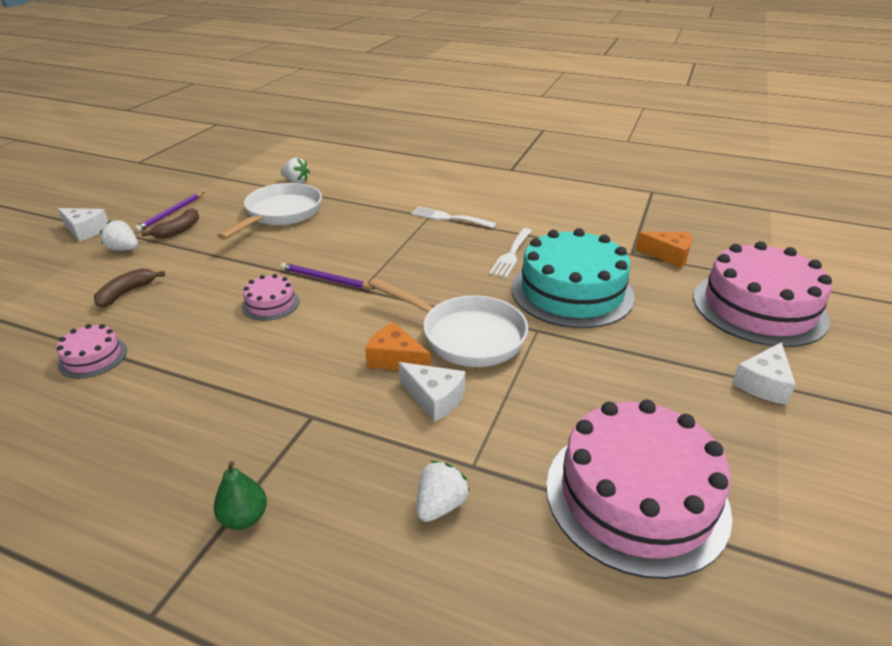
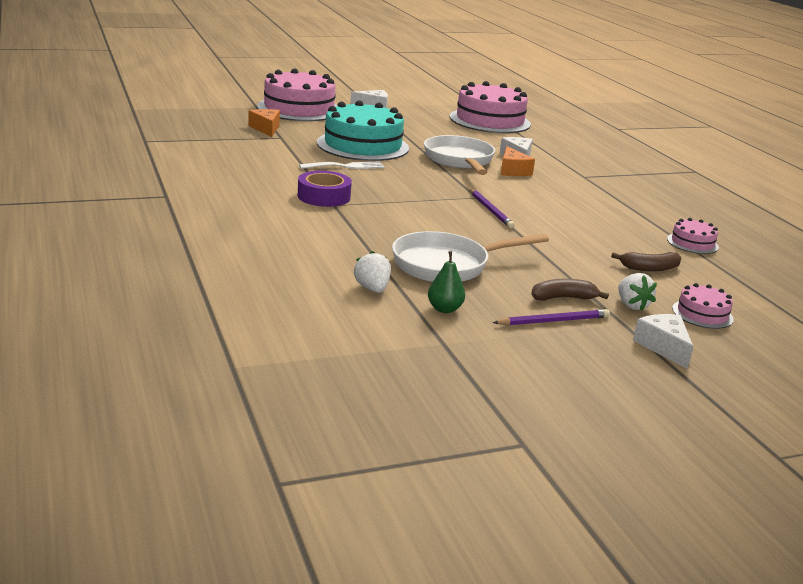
camera: 135 degrees left, 10 degrees down
(244, 518) = (644, 171): green pear -> green pear (444, 309)
(270, 304) = (548, 216): pink cake -> pink cake (702, 314)
(440, 505) = (563, 145): white strawberry -> none
(449, 218) = (324, 196): white fork -> purple tape

